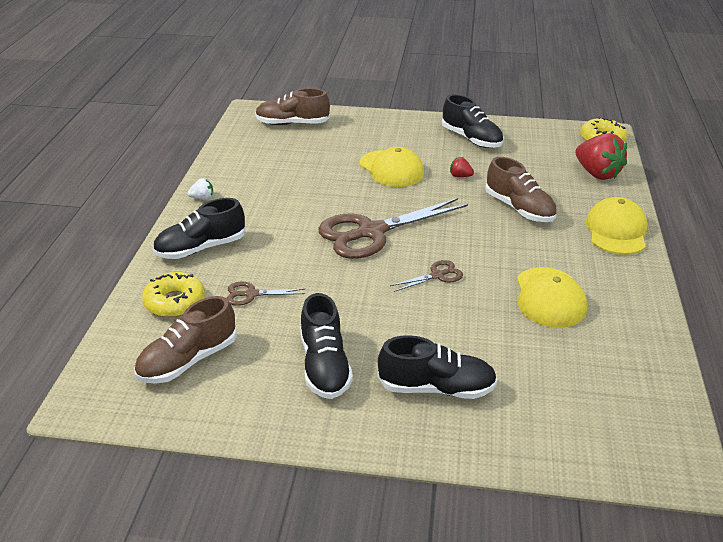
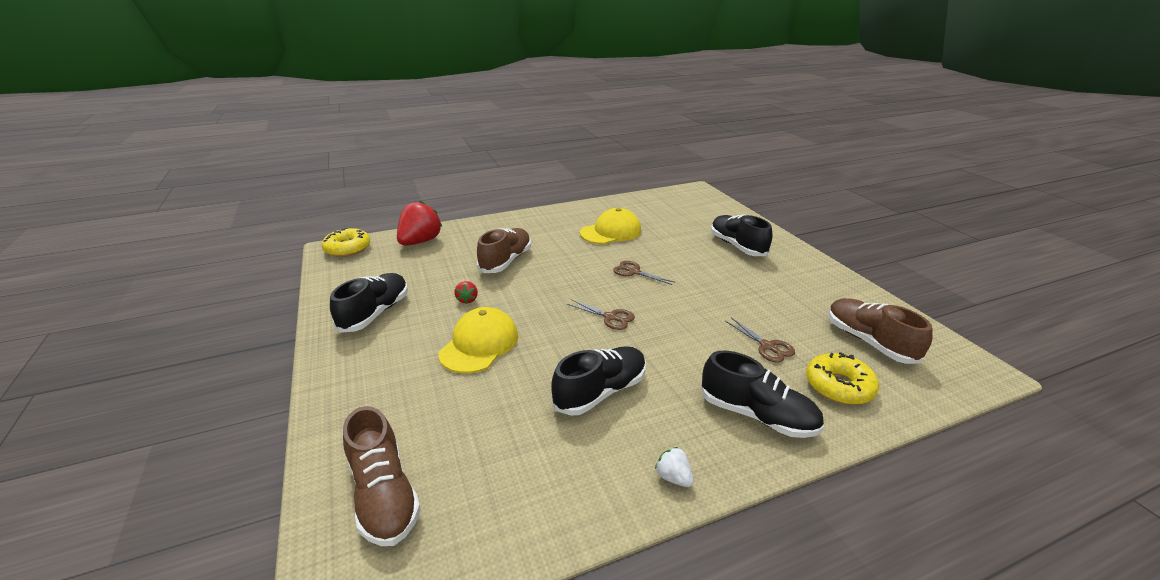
camera: 120 degrees left, 5 degrees down
(188, 360) = (869, 342): brown shoe -> brown shoe turned 135 degrees counterclockwise
(324, 366) = (779, 285): black shoe -> black shoe (600, 392)
(371, 232) = (610, 317): brown scissors -> brown scissors, size x0.44
(616, 231) = (507, 224): yellow cap -> none

